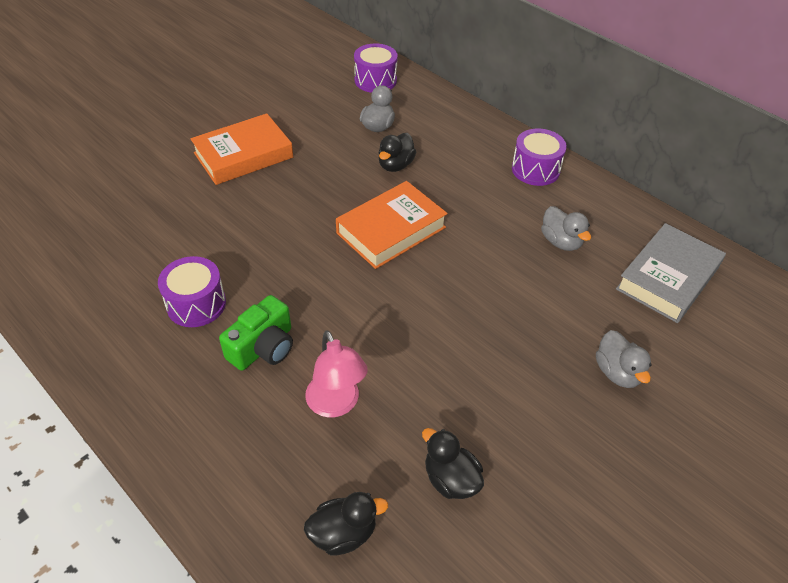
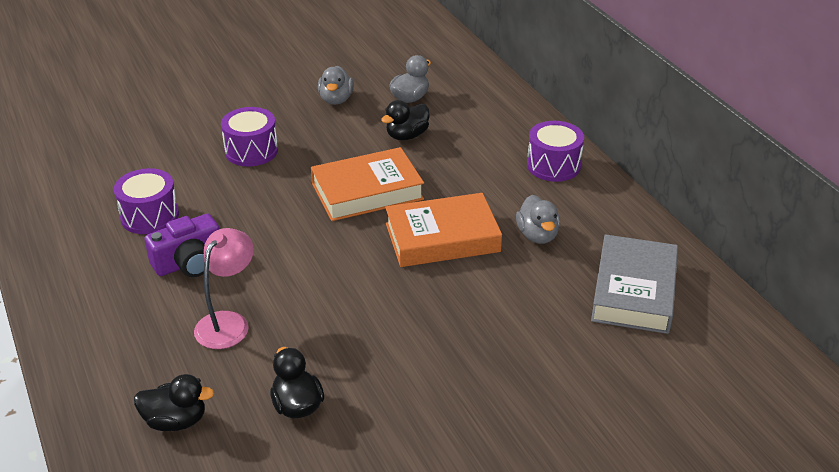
camera: 20 degrees right, 10 degrees down
(243, 155) = (262, 101): orange book -> orange book (442, 237)
(263, 347) = (189, 263): green camera -> purple camera
(336, 404) = (228, 322): pink lamp -> pink lamp turned 150 degrees counterclockwise
(375, 80) = (433, 56): purple drum -> purple drum (251, 151)
(617, 372) = (520, 360): grey duck -> grey duck (336, 100)
(667, 278) = (634, 291): grey book -> grey book turned 45 degrees counterclockwise

